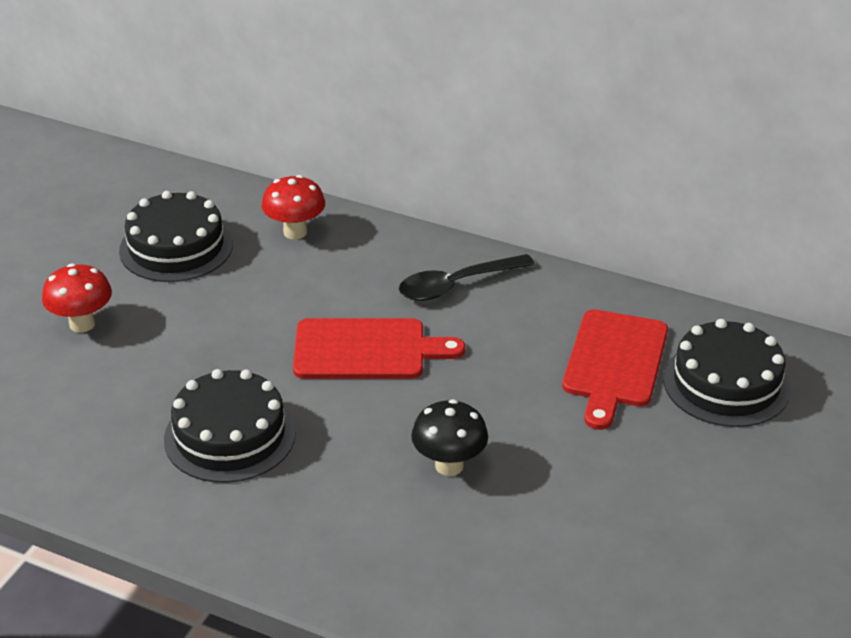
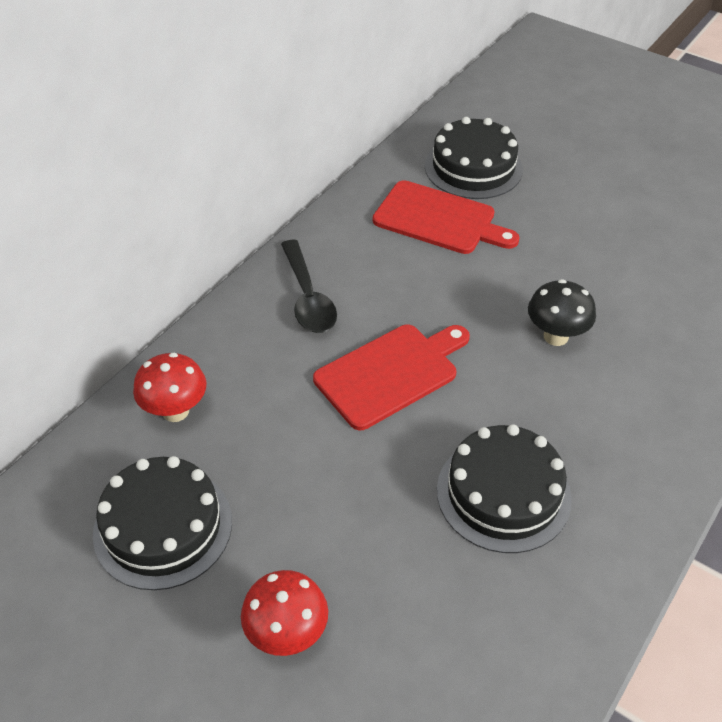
camera: 80 degrees left, 10 degrees up
(366, 350) = (390, 373): red cutting board -> red cutting board turned 45 degrees clockwise

